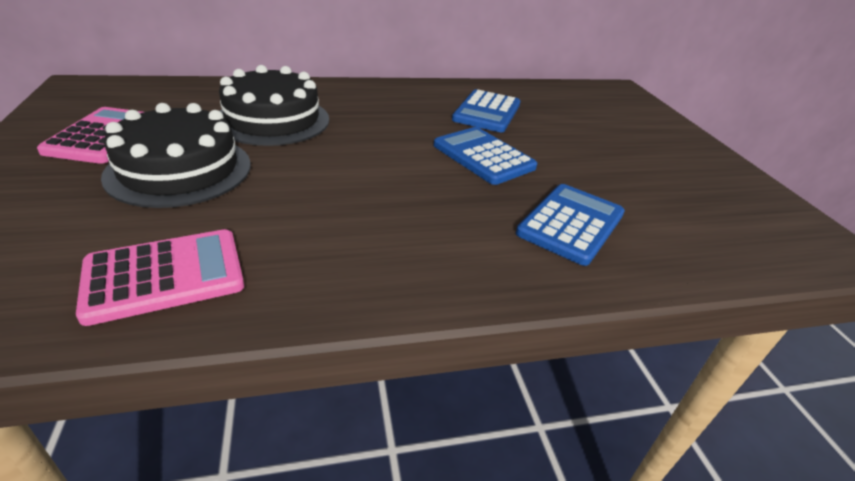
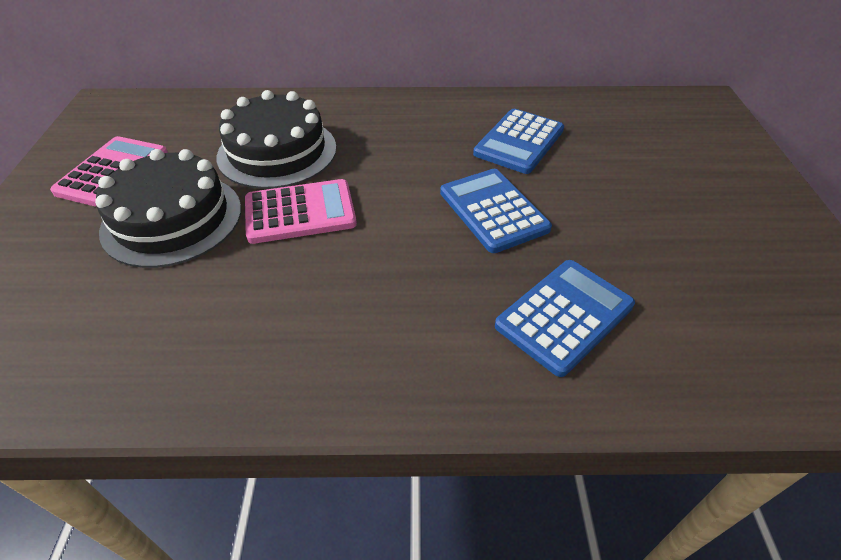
camera: 15 degrees right, 10 degrees up
(165, 276) = (132, 352): pink calculator -> pink calculator (300, 212)

